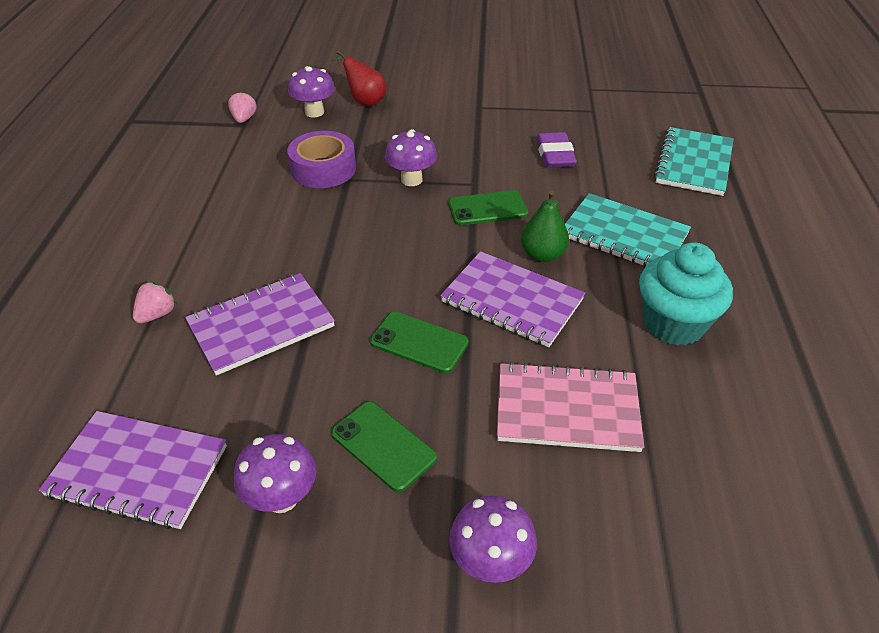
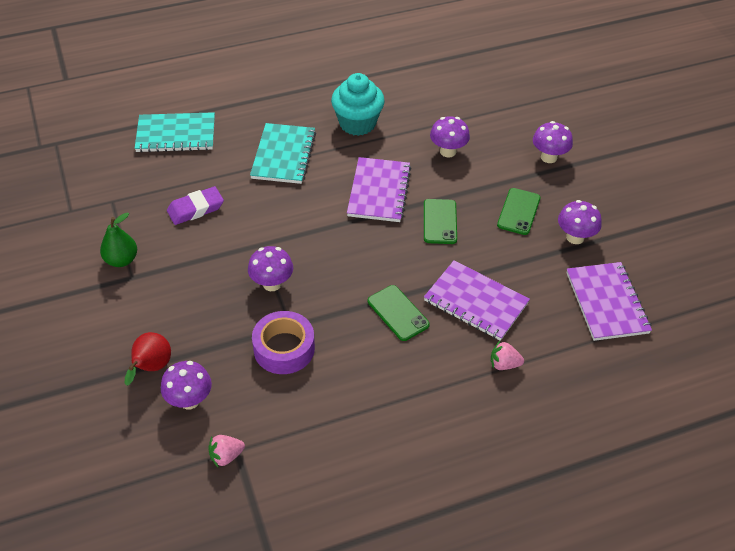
camera: 115 degrees left, 5 degrees up
(487, 209) = (288, 228): green phone -> green phone (398, 313)
(542, 255) = (326, 188): green pear -> green pear (121, 260)
(567, 410) = (448, 151): pink notebook -> purple mushroom

